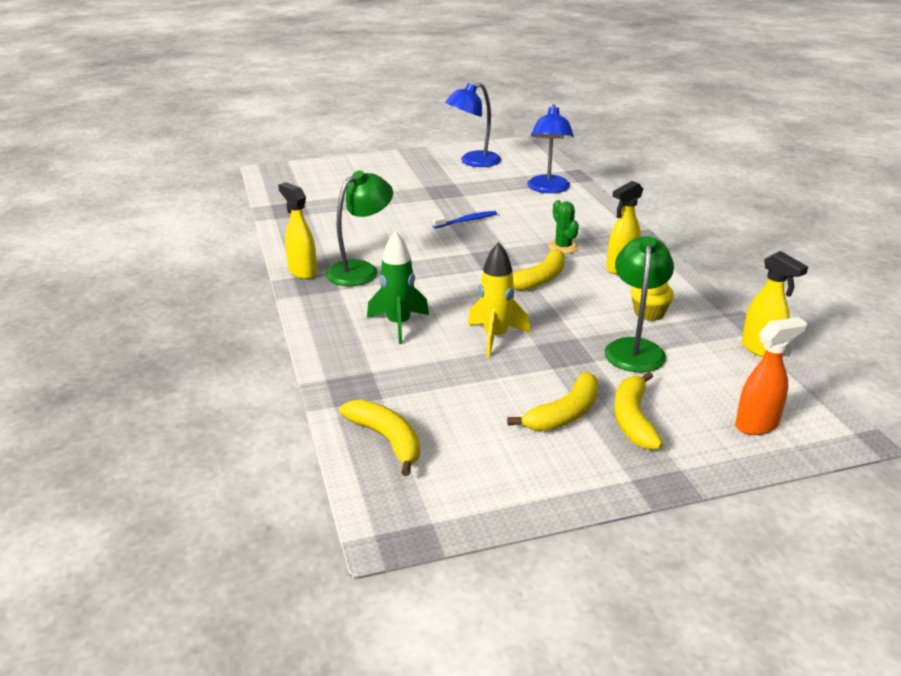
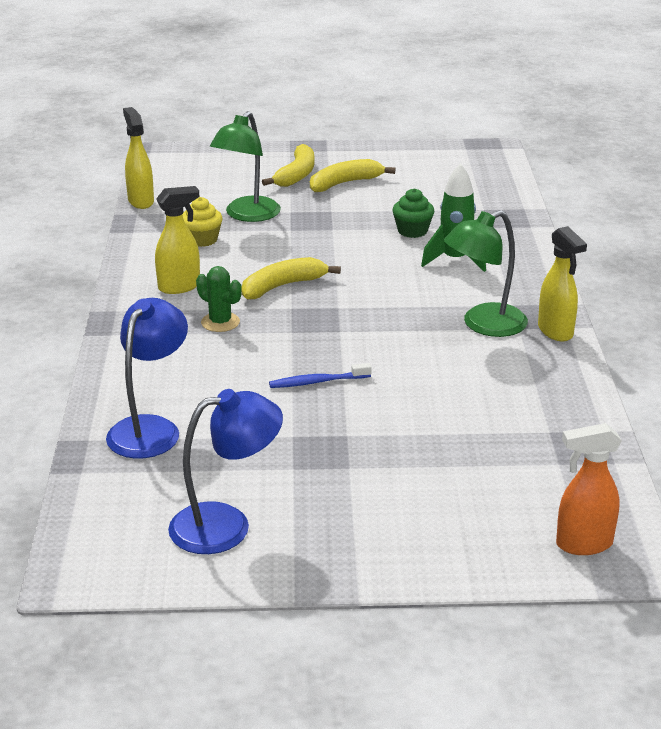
camera: 165 degrees left, 0 degrees up
(387, 440) = (485, 185): yellow banana -> none
(452, 353) = (412, 231): none -> green cupcake
(495, 337) = (366, 238): yellow rocket -> none
(563, 247) = (220, 322): green cactus -> green cactus turned 45 degrees counterclockwise
(757, 425) = (211, 162): orange spray bottle -> orange spray bottle (583, 544)

